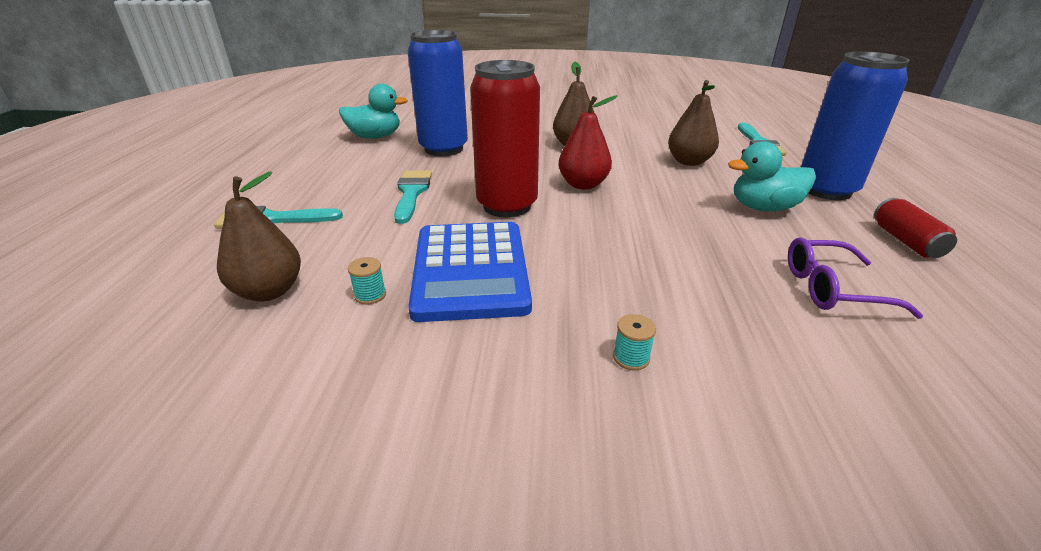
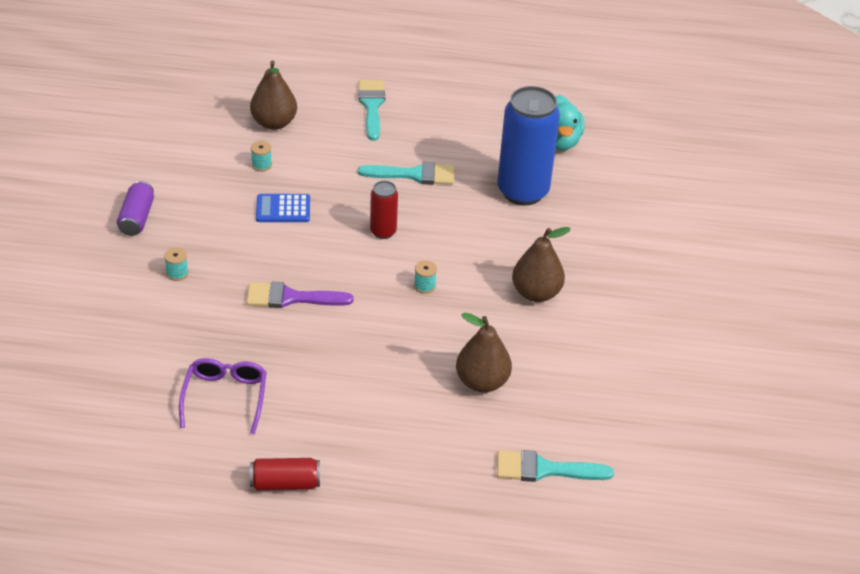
camera: 90 degrees right, 10 degrees up
(470, 270) = (283, 209): blue calculator -> blue calculator, size x0.49
(501, 432) = (137, 218): none -> purple can
(507, 206) = (383, 232): red can -> red can, size x0.49
(583, 185) = (424, 286): red pear -> turquoise spool
(635, 254) = (291, 298): none -> purple brush
(763, 208) = (362, 406): turquoise duck -> none
(826, 190) = (398, 475): blue can -> none

